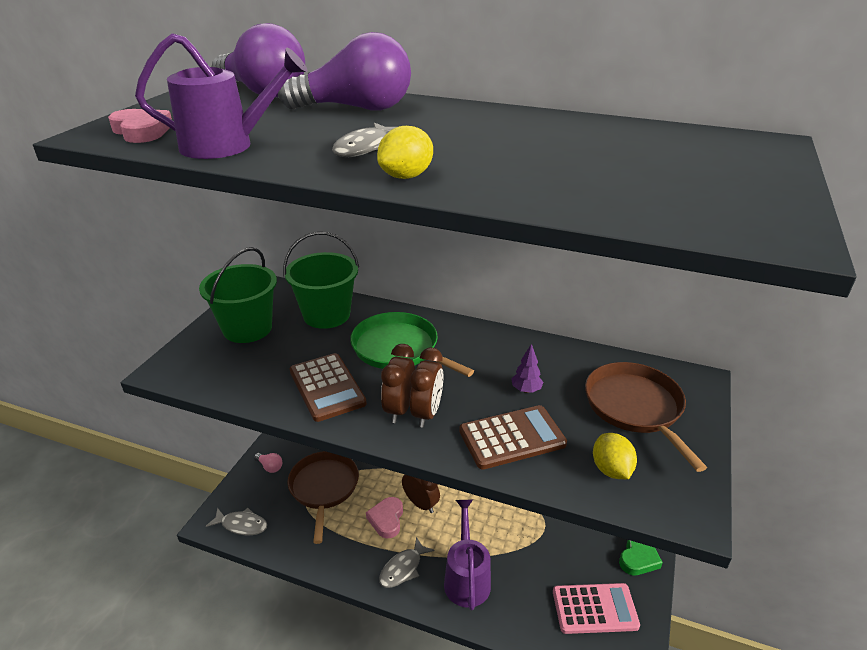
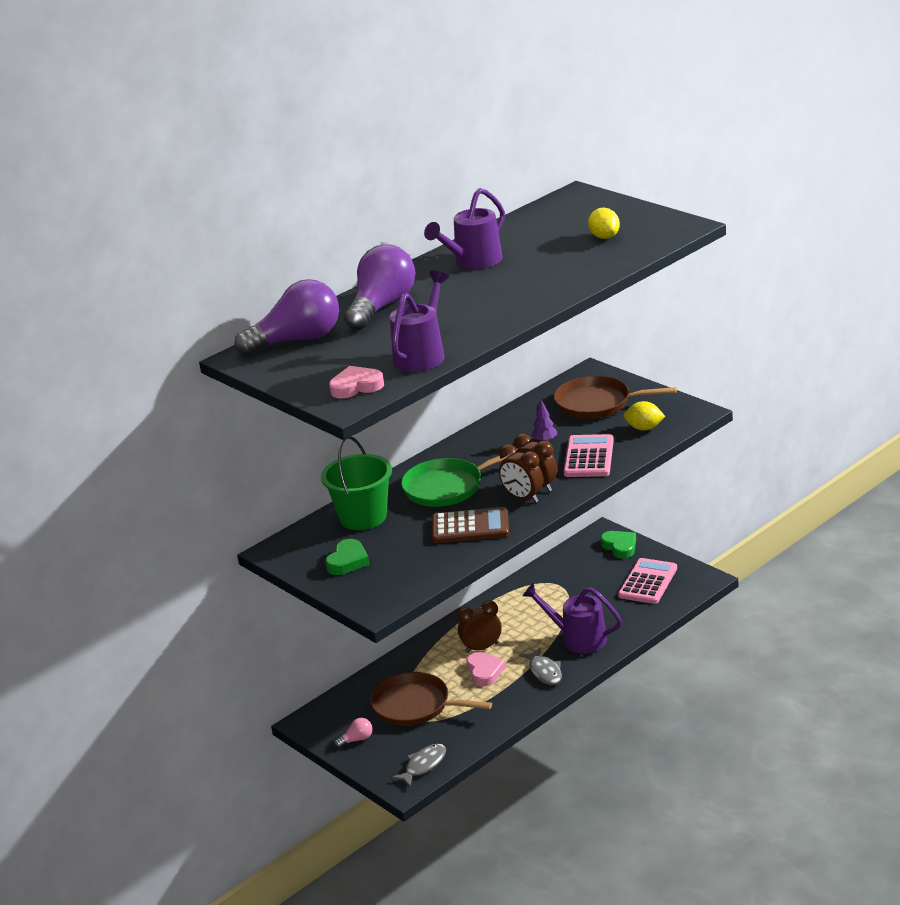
camera: 60 degrees left, 5 degrees down
(247, 328) = (348, 561): green bucket -> green heart
(364, 148) = (471, 310): grey fish -> none
(386, 519) = (484, 672): pink heart -> pink heart turned 135 degrees counterclockwise
(406, 176) = (532, 302): yellow lemon -> yellow lemon (604, 237)
(503, 126) = (473, 262): none -> purple watering can
(512, 437) = (589, 457): brown calculator -> pink calculator

